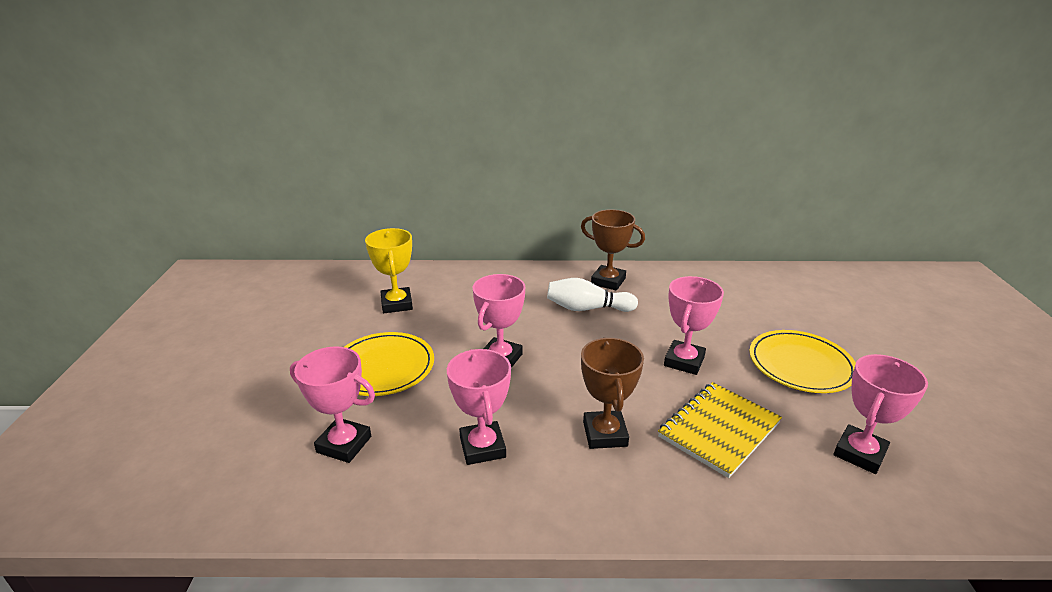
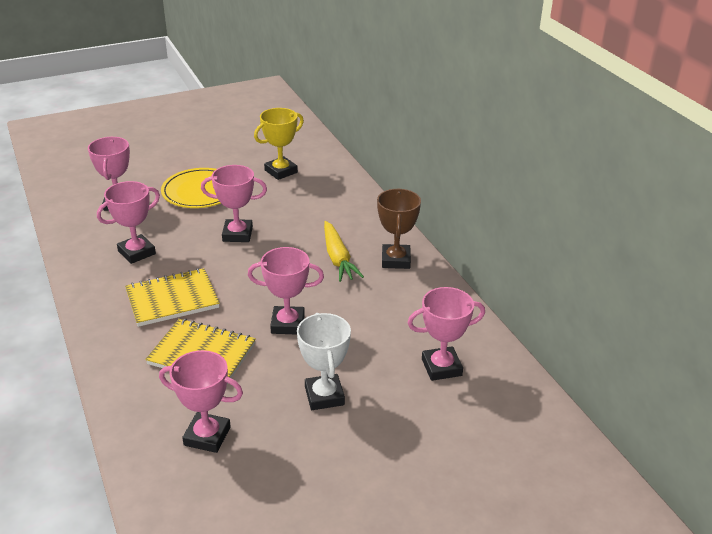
camera: 65 degrees right, 5 degrees up
(587, 308) = (338, 258): white bowling pin -> yellow carrot
(605, 434) = (172, 299): brown trophy -> yellow notebook
(769, 299) = (441, 367): none -> pink trophy
(800, 365) = (324, 396): yellow plate -> white trophy

